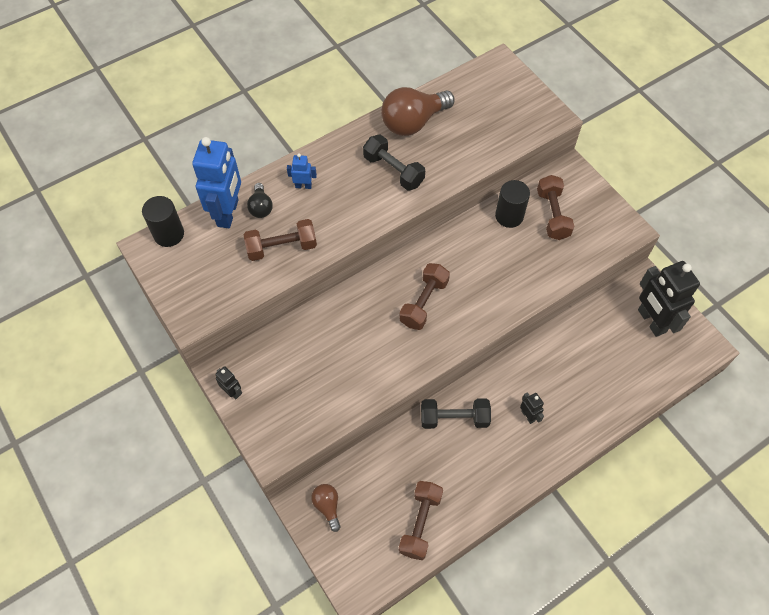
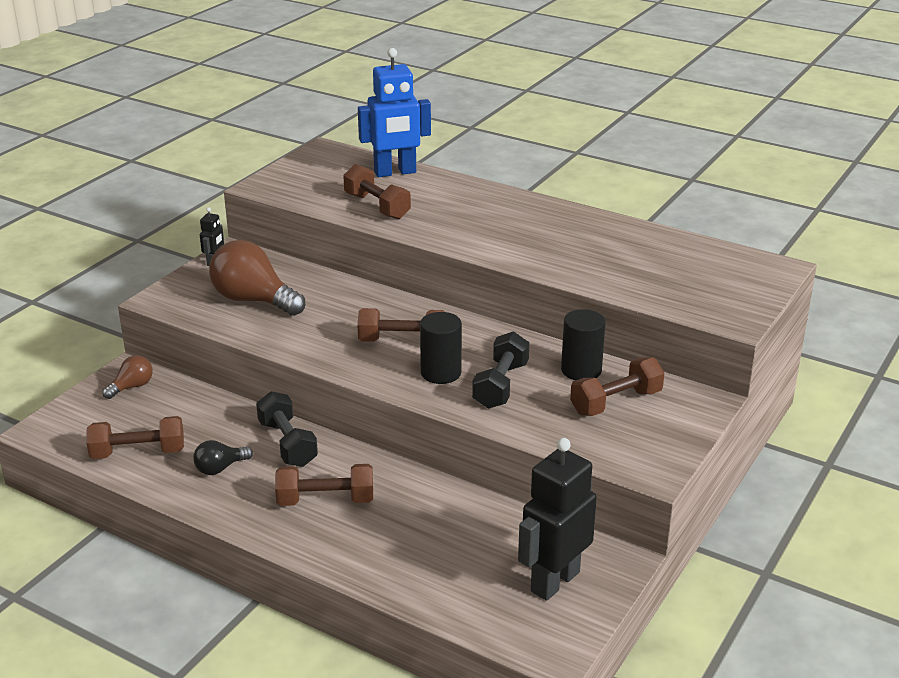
camera: 65 degrees right, 30 degrees down
(169, 234) = (346, 154): black cylinder -> black cylinder (441, 373)
(261, 207) = (417, 185): black light bulb -> black light bulb (220, 468)
(303, 186) = (465, 198): blue robot -> none
(393, 171) = (535, 240): black dumbbell -> black dumbbell (500, 385)
(413, 122) = (617, 235): brown light bulb -> brown light bulb (254, 300)
(528, 416) = (325, 500): black robot -> brown dumbbell

